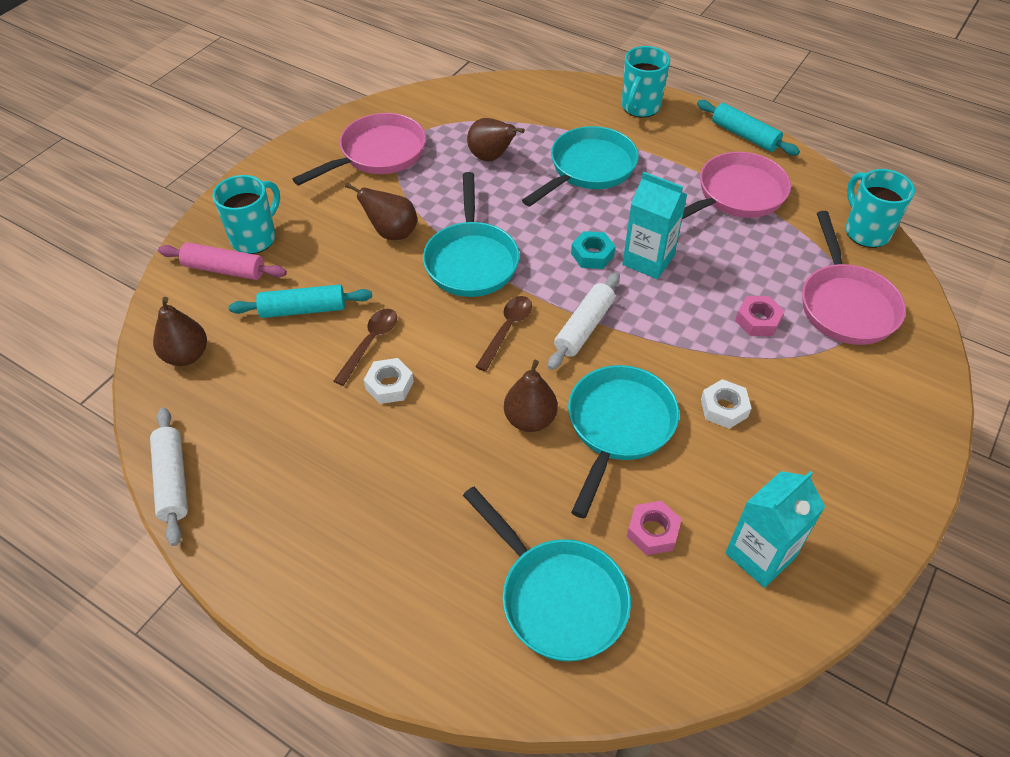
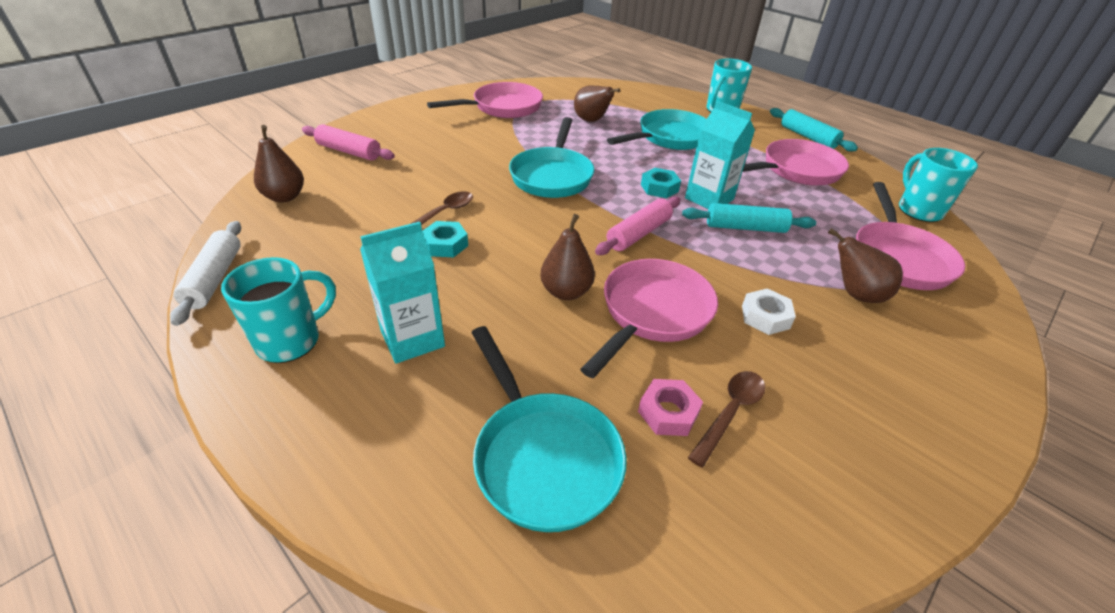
camera: 10 degrees right, 10 degrees down
(255, 238) = (383, 138): turquoise mug -> turquoise mug (291, 341)
(303, 309) = (397, 184): turquoise rolling pin -> turquoise rolling pin (745, 228)
(389, 385) = (445, 244): white nut -> turquoise nut
(392, 233) = (493, 150): brown pear -> brown pear (855, 294)
(507, 330) = (567, 224): brown spoon -> brown spoon (730, 413)
(584, 327) = (638, 234): white rolling pin -> pink rolling pin
(618, 427) = (652, 313): turquoise pan -> pink pan
(758, 320) = (808, 255): pink nut -> none
(760, 555) = (790, 462): turquoise carton -> turquoise carton (412, 339)

